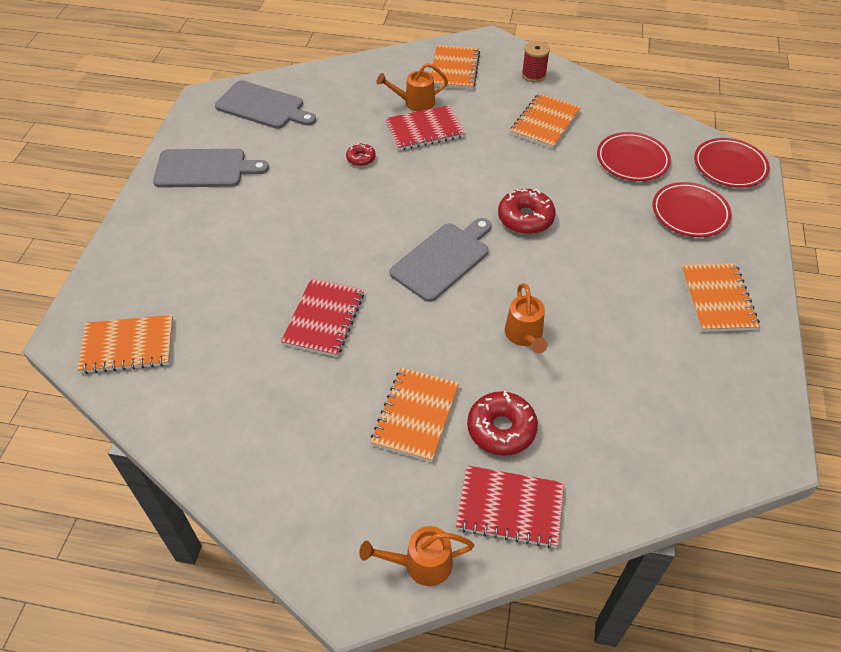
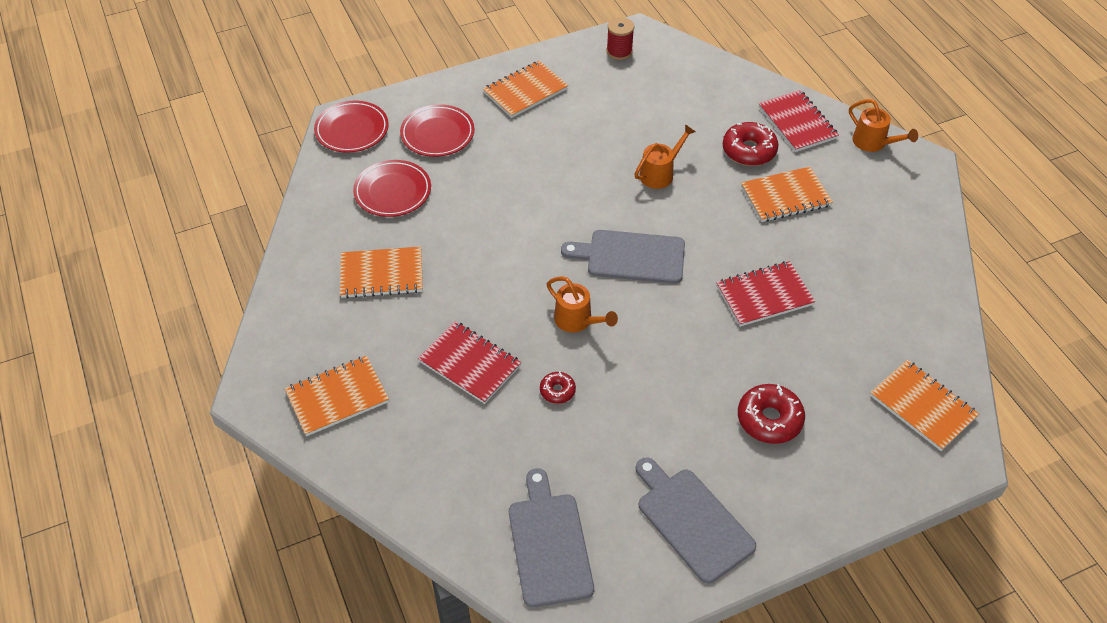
camera: 125 degrees left, 0 degrees up
(414, 103) = (429, 399): orange watering can -> orange watering can (578, 321)
(525, 218) = (533, 228): red donut -> red donut (769, 419)
(533, 75) = (299, 321): red spool -> red spool (619, 51)

